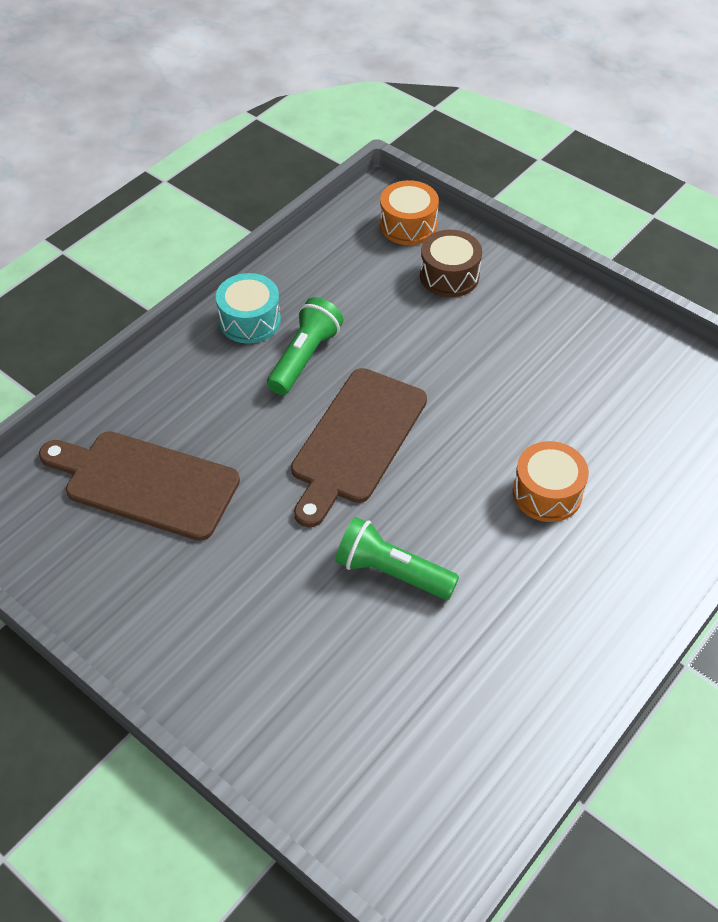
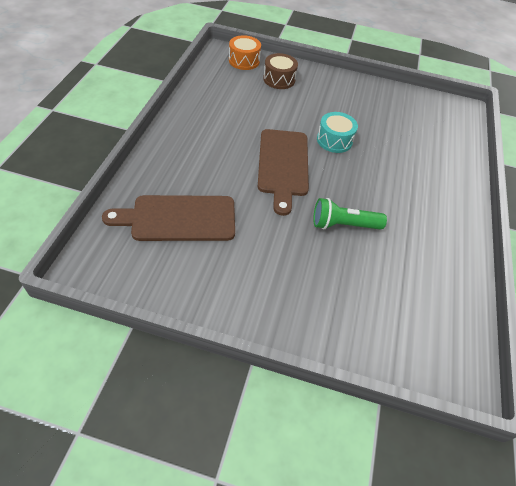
camera: 30 degrees left, 0 degrees up
(250, 320) = (188, 120): turquoise drum -> turquoise drum (334, 140)
(305, 357) = (230, 132): green flashlight -> none
(547, 493) = (390, 165): orange drum -> none

